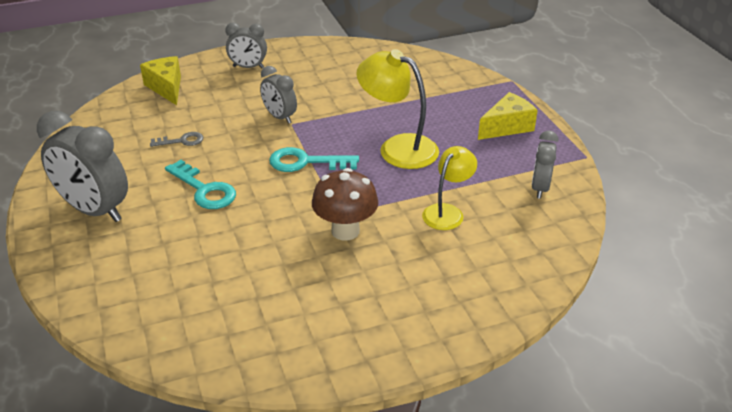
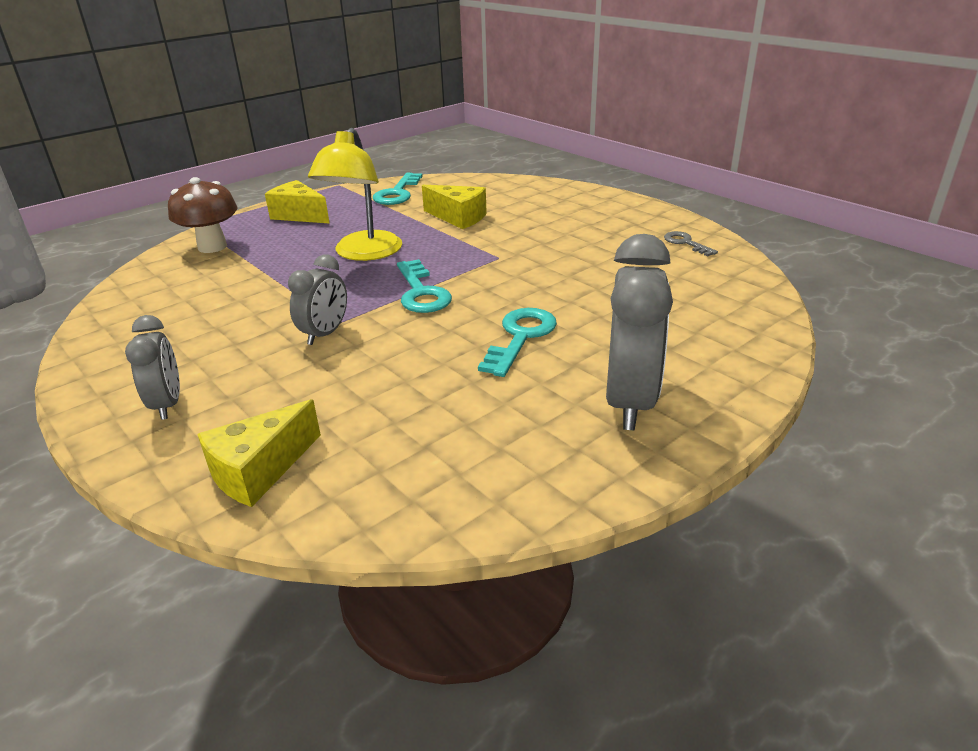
camera: 110 degrees left, 5 degrees down
(182, 141) = (424, 391): grey key -> grey key (685, 243)
(345, 231) = (522, 249): brown mushroom -> brown mushroom (212, 247)
(447, 212) = (458, 217): yellow lamp -> yellow cheese
(540, 188) = (397, 193): grey clock -> turquoise key

